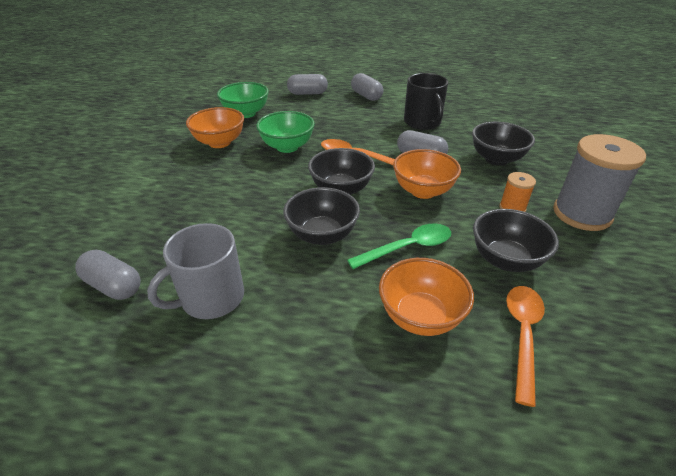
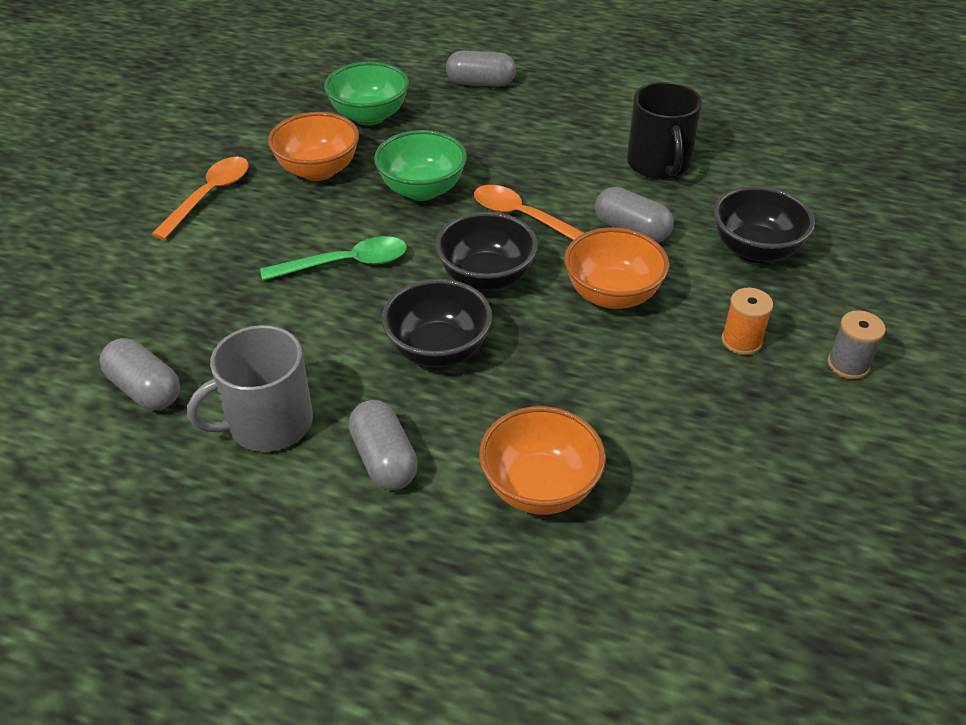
camera: 10 degrees right, 5 degrees up
(366, 96) = (580, 98): grey capsule -> grey capsule (384, 459)
(408, 247) = (557, 385): green spoon -> green spoon (346, 264)
(506, 260) = (693, 423): black bowl -> none
(522, 334) = (670, 531): orange spoon -> orange spoon (210, 196)
(581, 214) = (848, 364): grey spool -> grey spool, size x0.48

